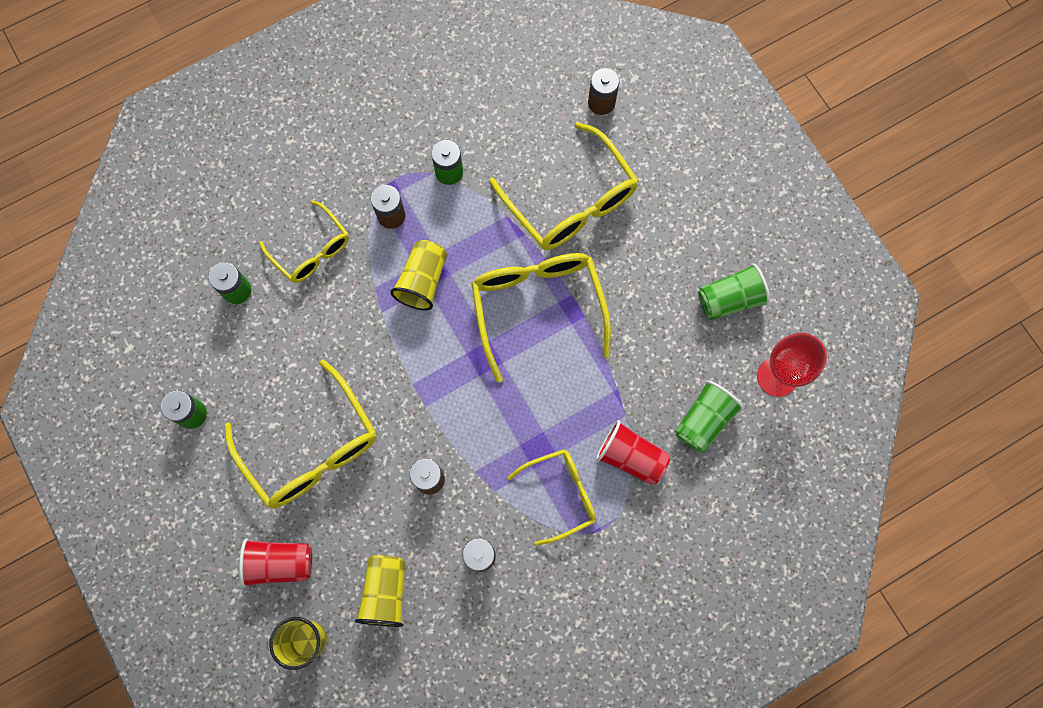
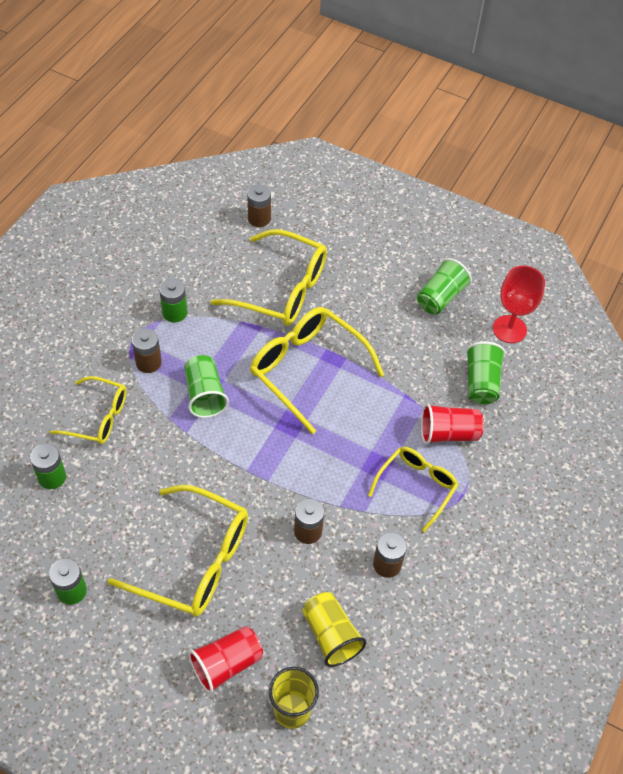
camera: 35 degrees left, 20 degrees down
(423, 281) = (205, 395): yellow cup -> green cup

